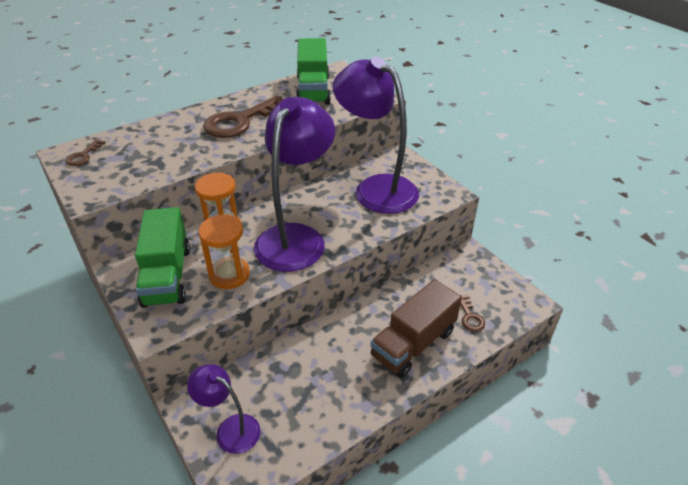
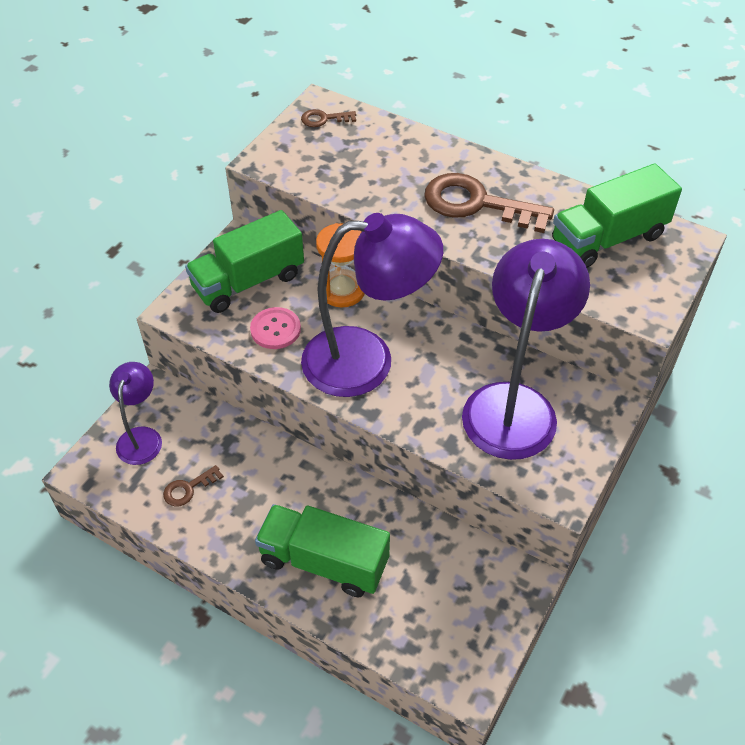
camera: 65 degrees right, 10 degrees up
(229, 274) = (275, 329): orange hourglass -> pink button
(413, 343) = (324, 561): brown truck -> green truck
(470, 317) = (401, 613): brown key -> brown key (188, 488)

